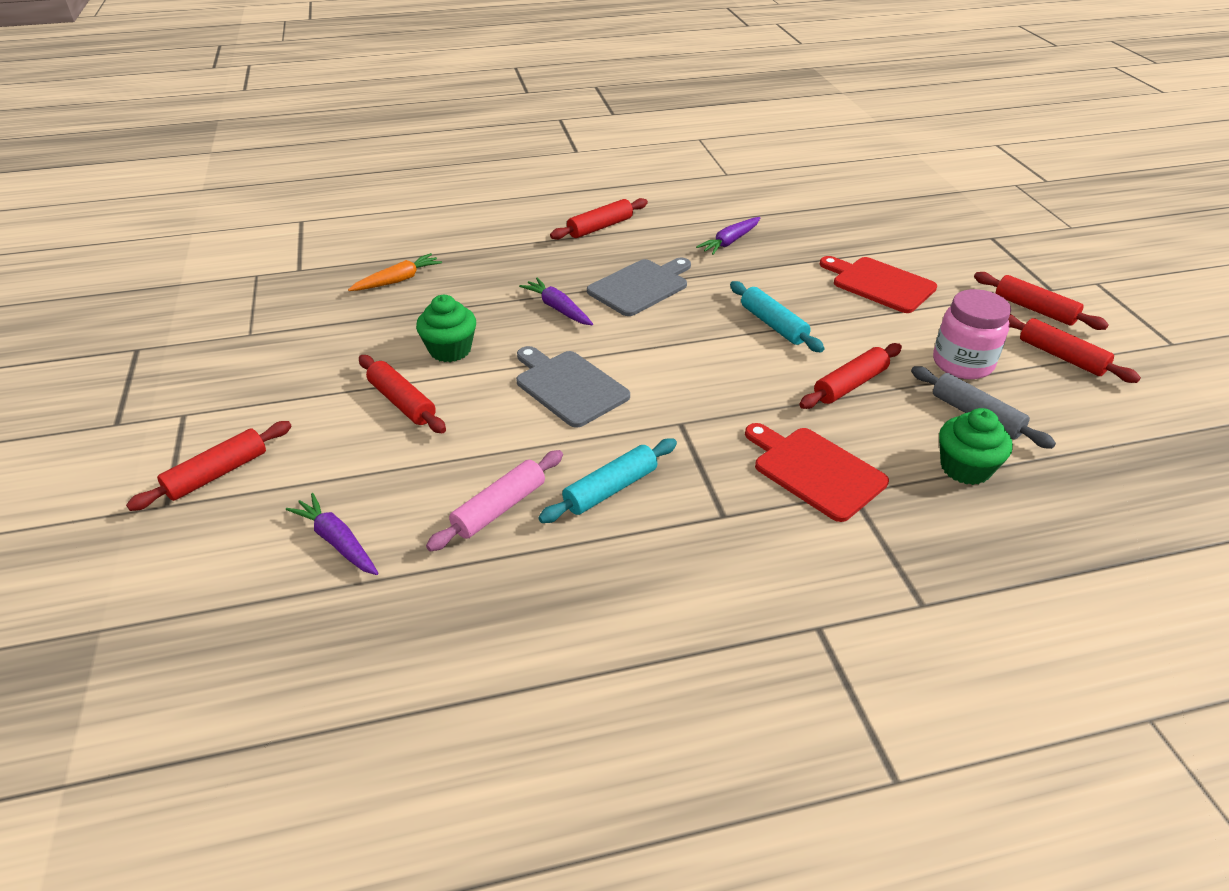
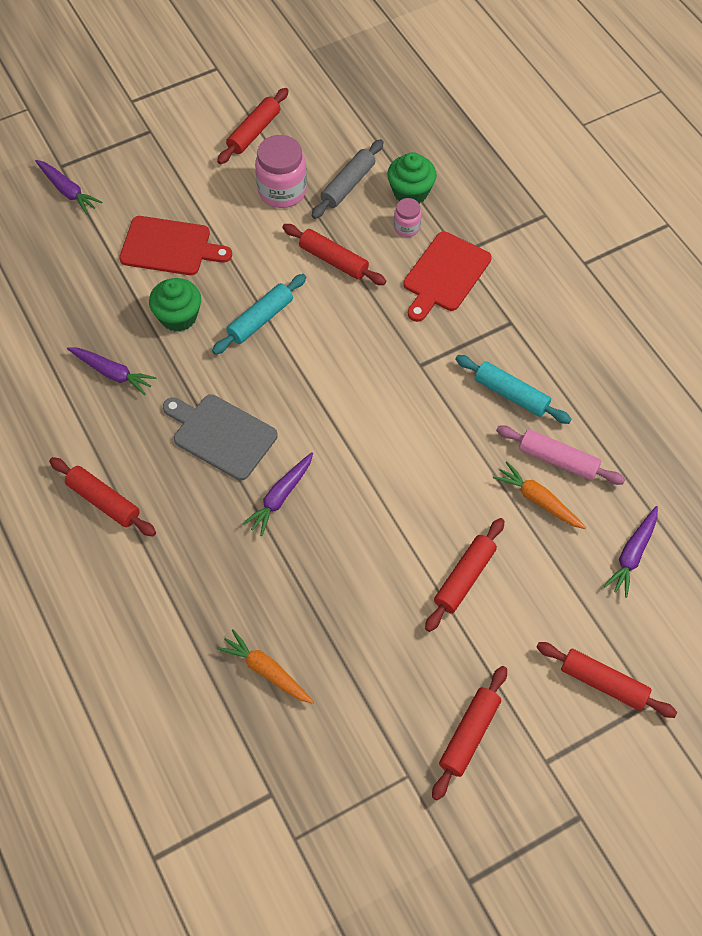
camera: 105 degrees left, 20 degrees up
(450, 350) = (376, 568): green cupcake -> green cupcake (178, 316)
(456, 477) = (538, 500): none -> orange carrot
(569, 386) = (399, 454): grey cutting board -> none
(880, 284) = (169, 247): red cutting board -> red cutting board turned 105 degrees counterclockwise
(900, 452) = (407, 227): none -> pink jar
(957, 238) = (68, 191): none -> purple carrot
(1034, 309) = (186, 143): red rolling pin -> red rolling pin (469, 735)

